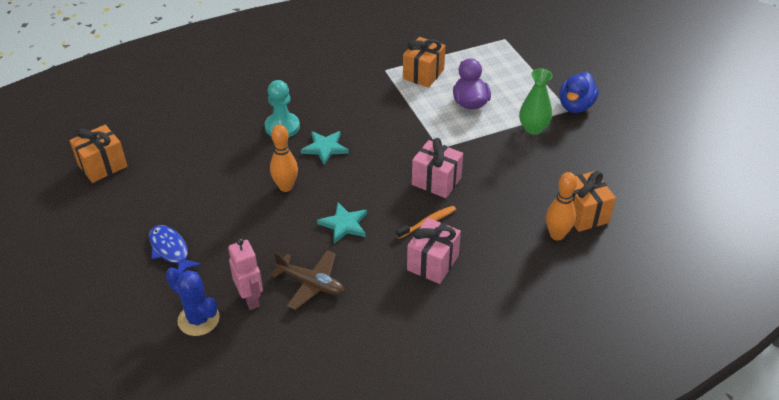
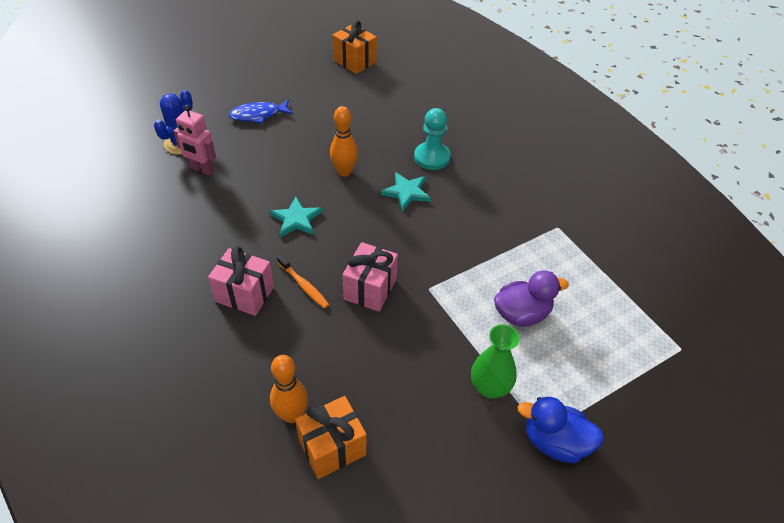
camera: 80 degrees right, 5 degrees up
(170, 250) = (258, 115): blue fish -> blue fish turned 150 degrees counterclockwise
(251, 299) = (202, 169): pink robot -> pink robot turned 60 degrees clockwise
(311, 284) = (218, 205): brown plane -> none
(423, 74) = (563, 263): orange gift -> none

